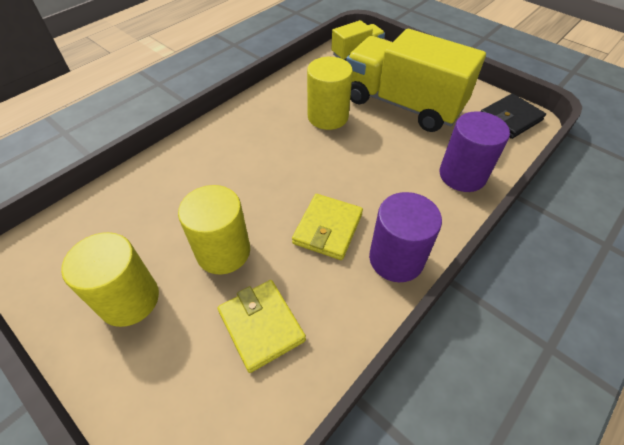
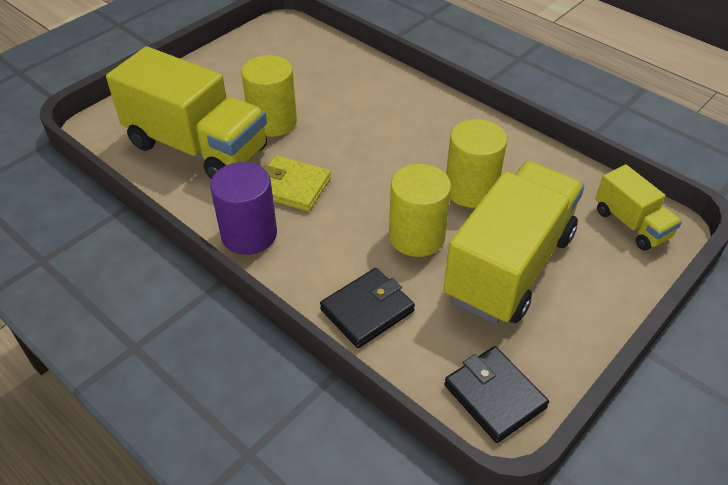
camera: 90 degrees right, 5 degrees down
(129, 299) = (234, 80): yellow cylinder -> yellow cylinder (416, 236)
(261, 326) = (197, 147): yellow wallet -> yellow truck
(462, 175) = (367, 310): purple cylinder -> black wallet

